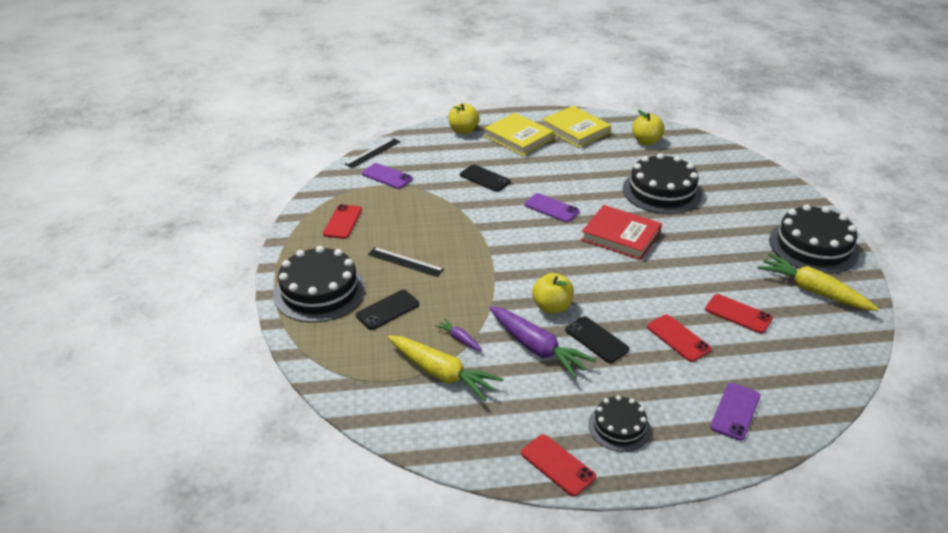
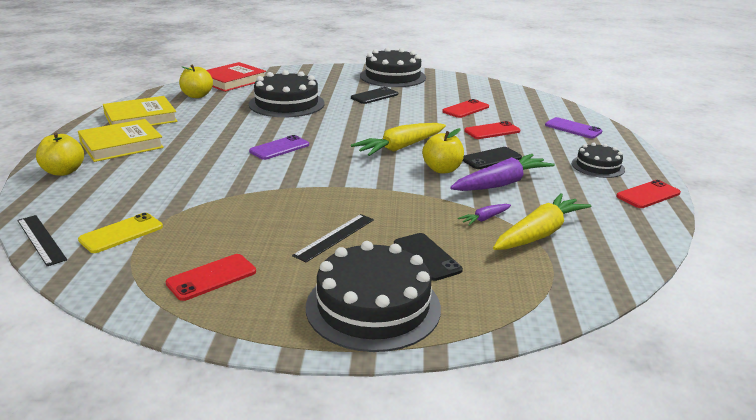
camera: 80 degrees left, 10 degrees down
(343, 222) = (211, 277): red phone -> red phone turned 60 degrees counterclockwise
(387, 176) = (121, 233): purple phone -> yellow phone
(485, 178) = (191, 172): black phone -> black phone (374, 96)
(620, 236) = (345, 128): red book -> red book (232, 81)
(813, 291) = (444, 86): yellow carrot -> yellow carrot (401, 147)

